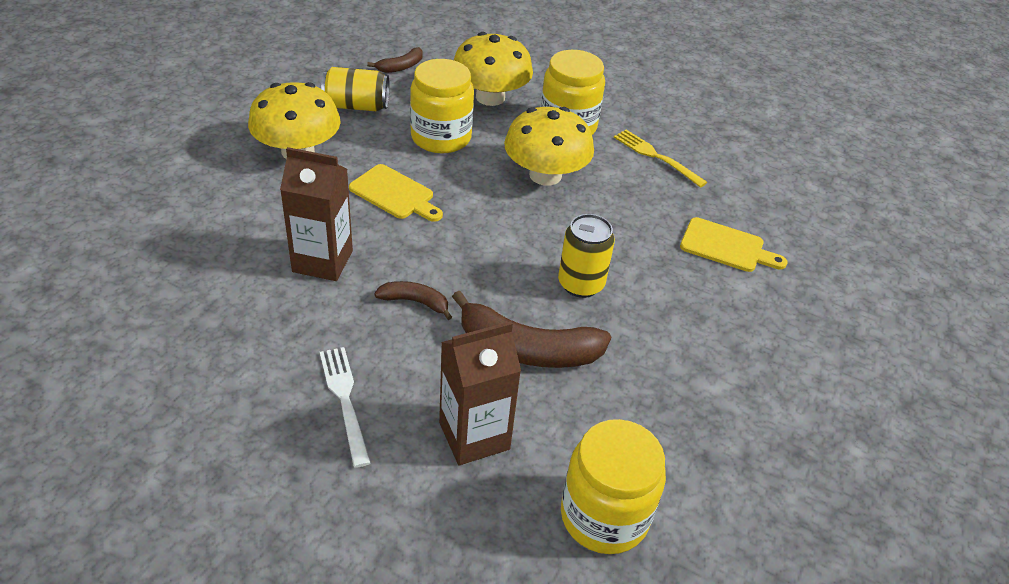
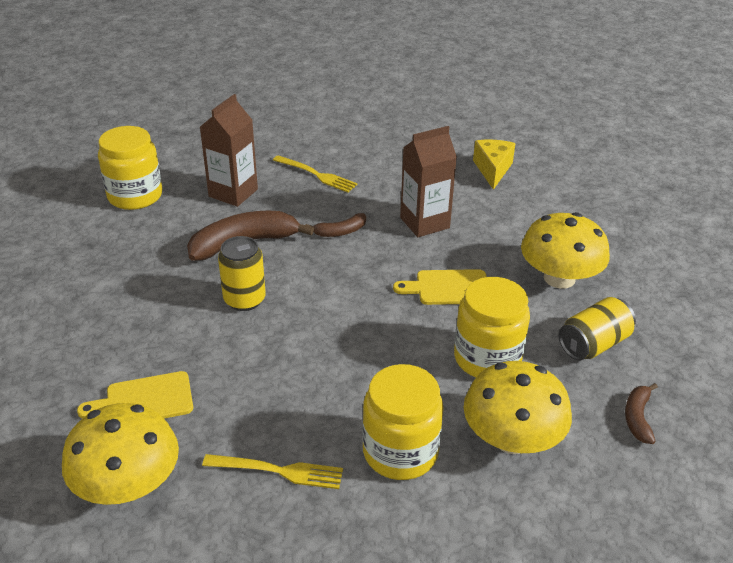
camera: 145 degrees right, 5 degrees down
(154, 278) = (492, 170): none -> yellow cheese
(344, 399) = (317, 175): white fork -> yellow fork
(545, 175) = (360, 376): yellow mushroom -> yellow mushroom (128, 484)

